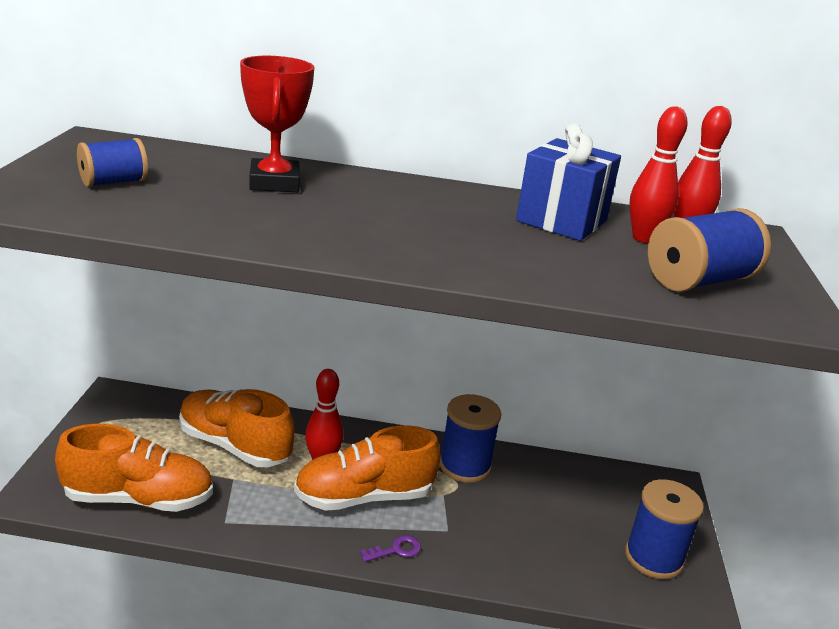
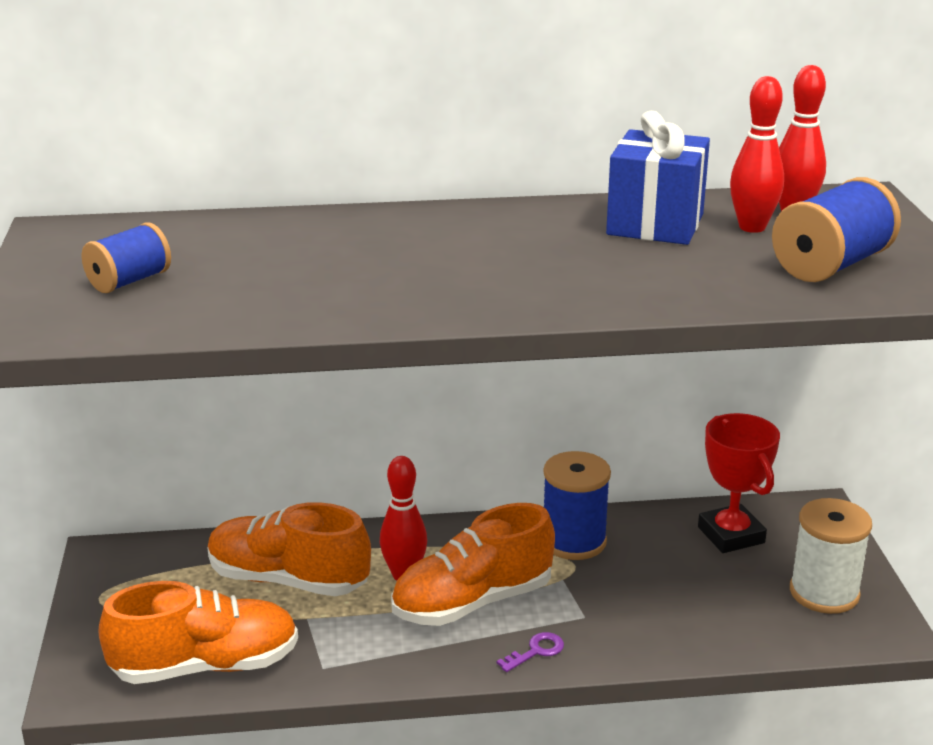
camera: 10 degrees left, 0 degrees up
(274, 183) = (311, 243): red trophy -> red trophy (731, 535)
(653, 558) = (824, 593): blue spool -> white spool

